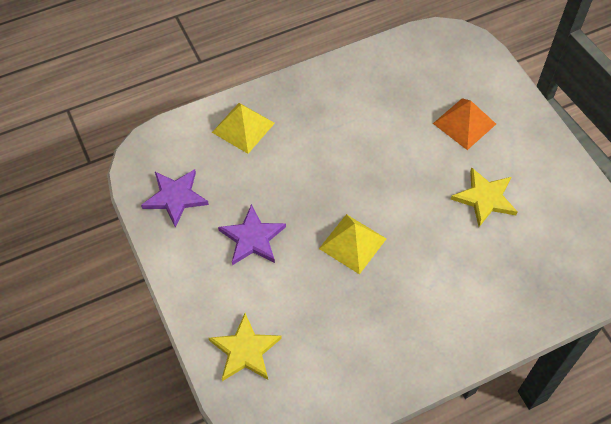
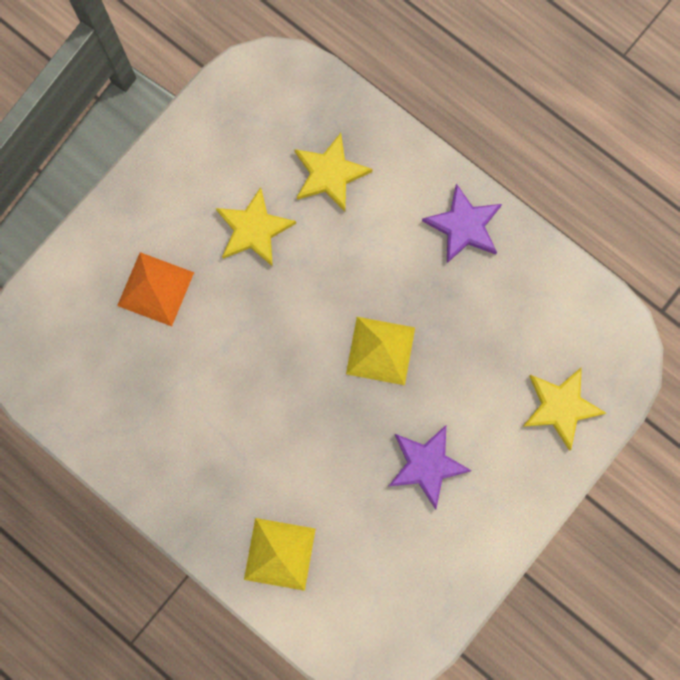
camera: 115 degrees left, 20 degrees up
(175, 197) = (416, 584): purple star -> purple star (464, 226)
(511, 266) = (330, 174): none -> yellow star

